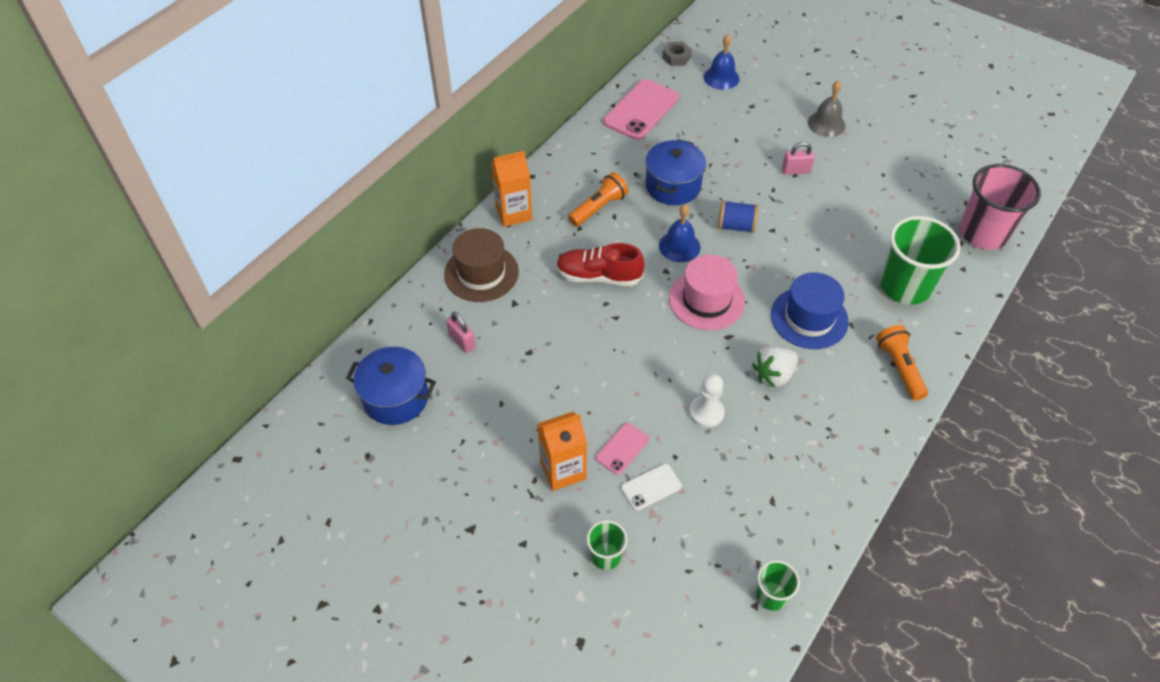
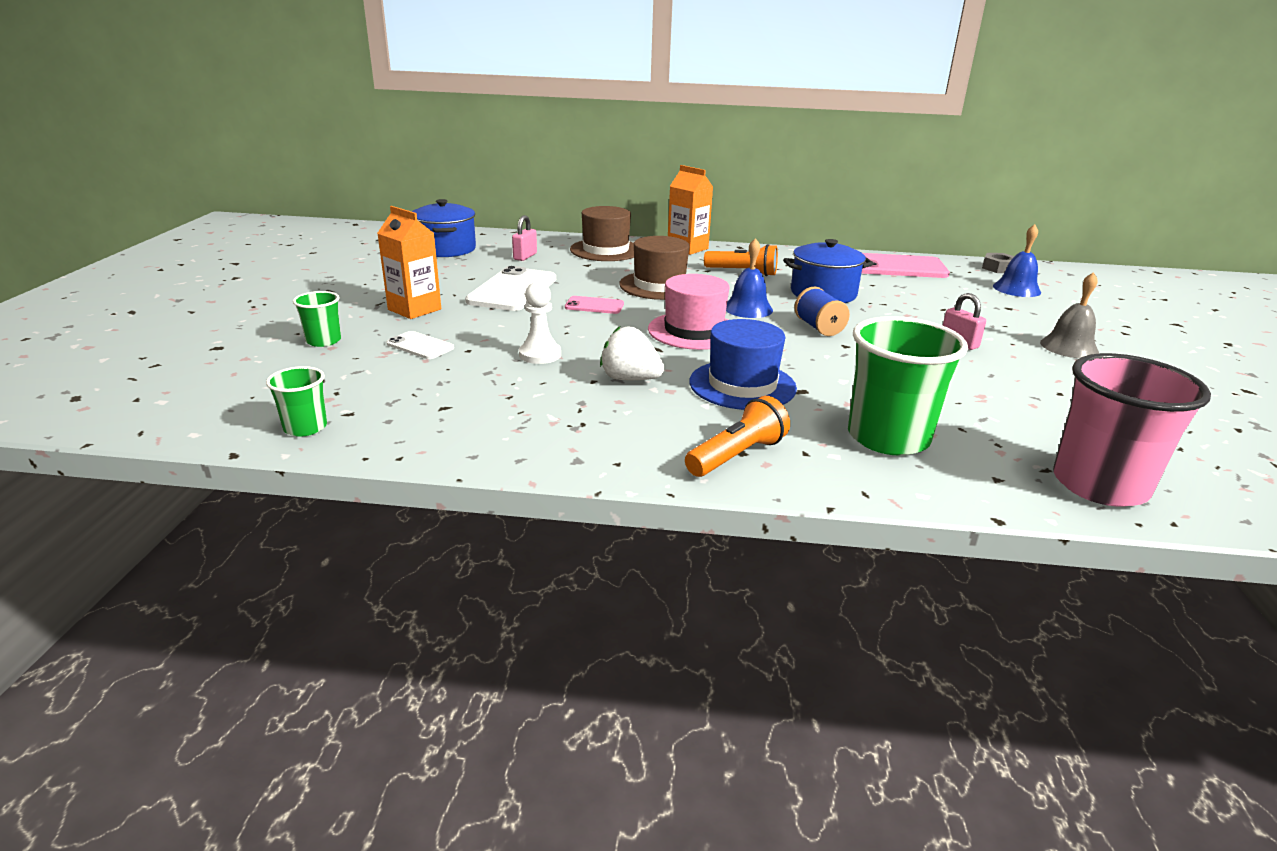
camera: 60 degrees right, 25 degrees down
(552, 382) = (512, 290): none -> white phone
(599, 276) = (659, 285): red shoe -> brown hat
(622, 448) = (459, 327): pink phone -> pink phone (594, 306)

